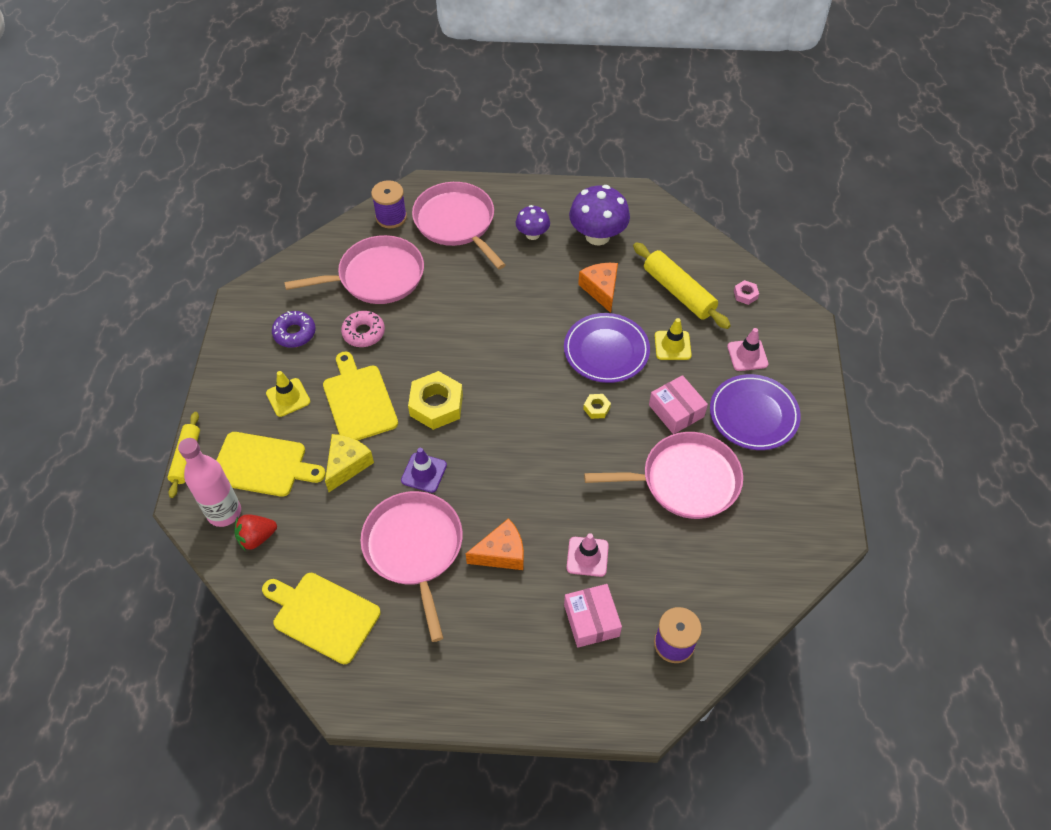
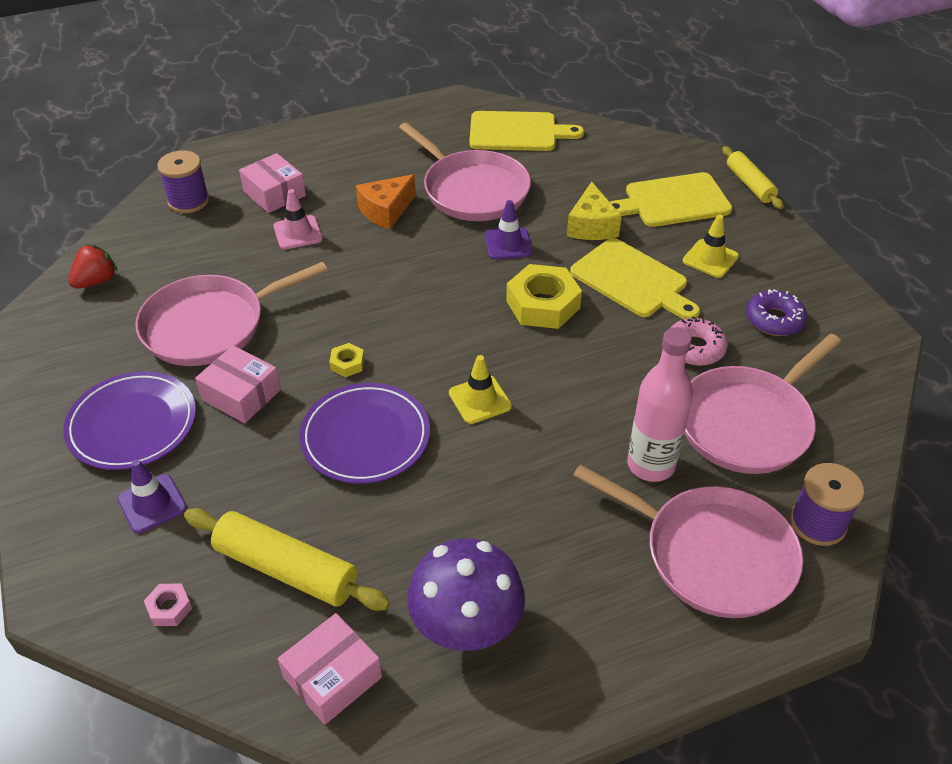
camera: 155 degrees right, 10 degrees down
(224, 512) = (669, 162): pink bottle -> pink bottle (651, 465)
(257, 537) = (622, 156): red strawberry -> red strawberry (96, 281)
(532, 234) = (577, 583): purple mushroom -> none
(601, 289) = (414, 526): orange cheese -> none
(671, 237) = (332, 677): none -> pink box
(672, 345) = (271, 478): yellow traffic cone -> yellow traffic cone (480, 400)
(747, 355) = (152, 504): pink traffic cone -> purple traffic cone

